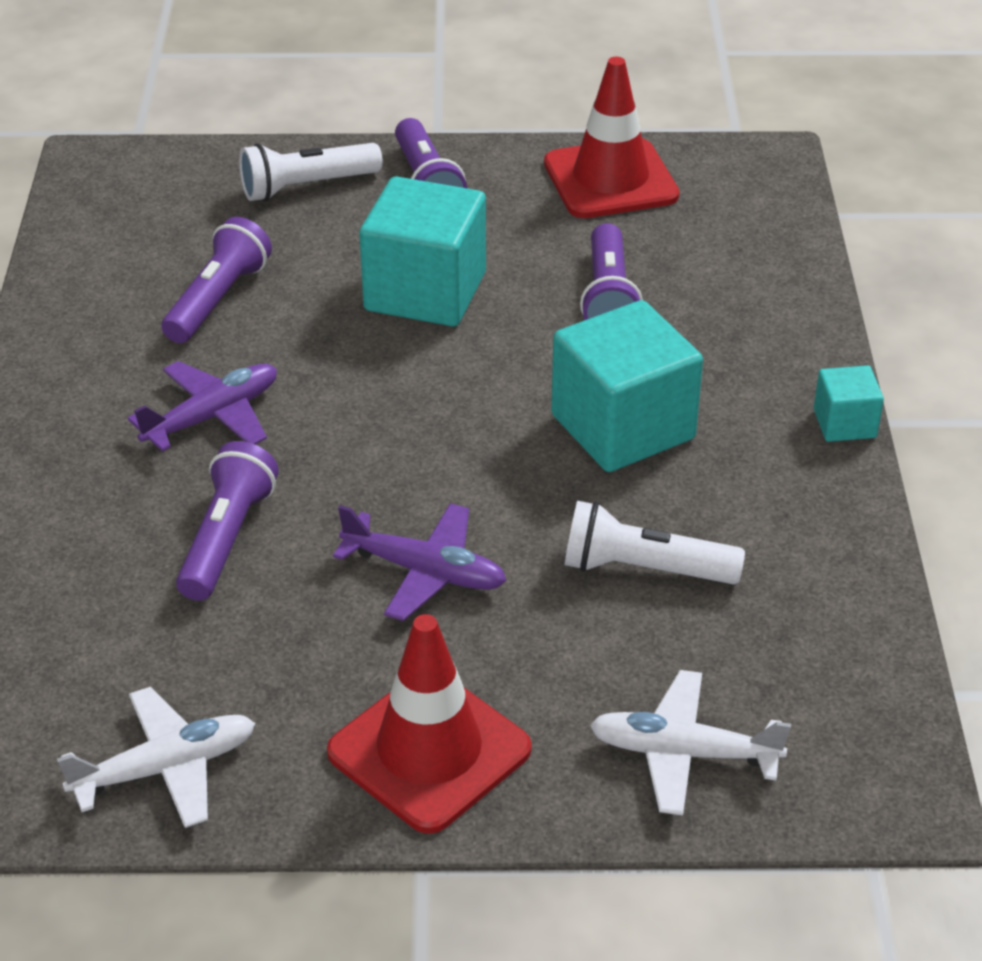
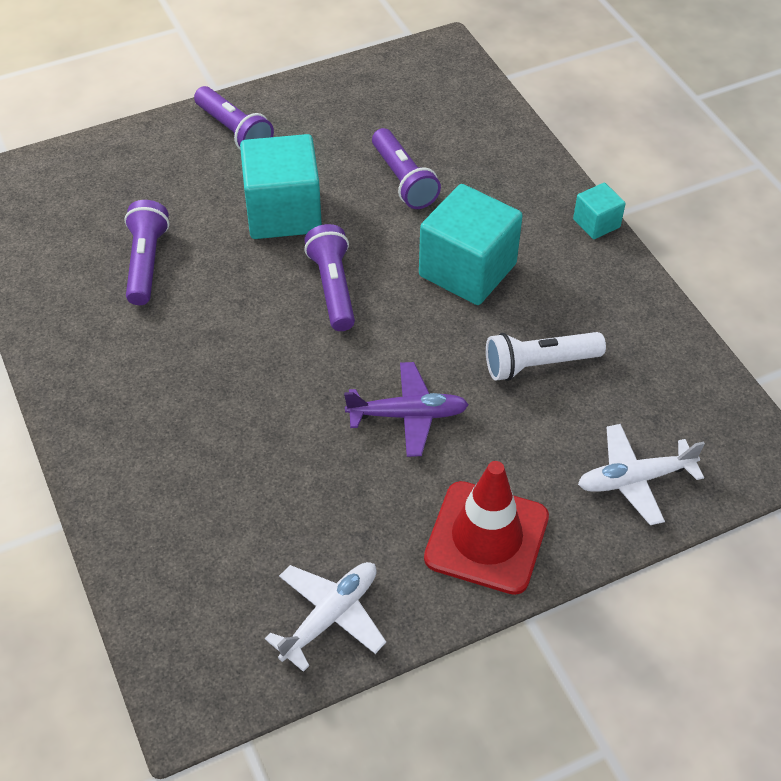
camera: 25 degrees left, 10 degrees up
(213, 416) = (199, 351): purple plane -> none
(227, 538) = (266, 438): purple flashlight -> purple flashlight (333, 288)
(306, 186) = (153, 157): white flashlight -> none
(610, 180) = (353, 93): red traffic cone -> none

